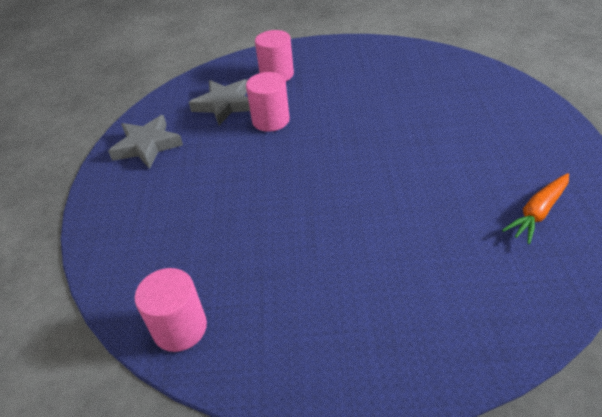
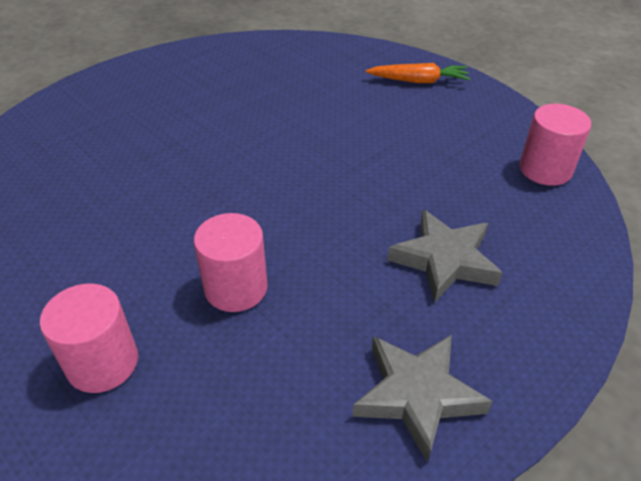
camera: 135 degrees left, 0 degrees up
(225, 105) = (239, 372): grey star -> grey star (444, 260)
(537, 213) = (229, 67): orange carrot -> orange carrot (419, 81)

